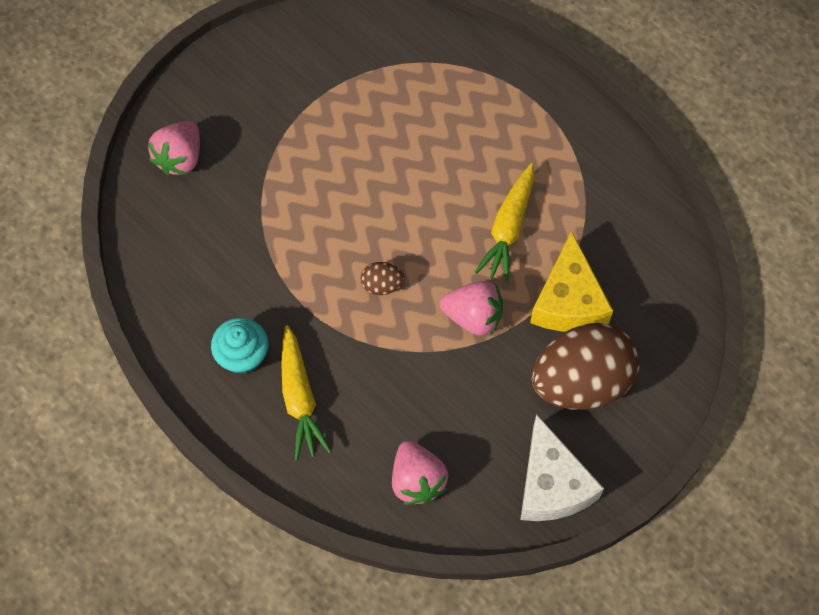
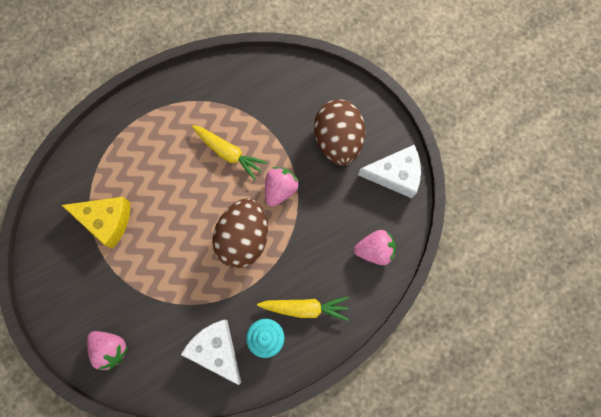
camera: 75 degrees left, 10 degrees up
(210, 293) = (216, 349): none -> white cheese
(382, 285) = (244, 238): brown egg -> brown egg, size x2.40
(568, 301) = (286, 132): yellow cheese -> yellow cheese (106, 220)

